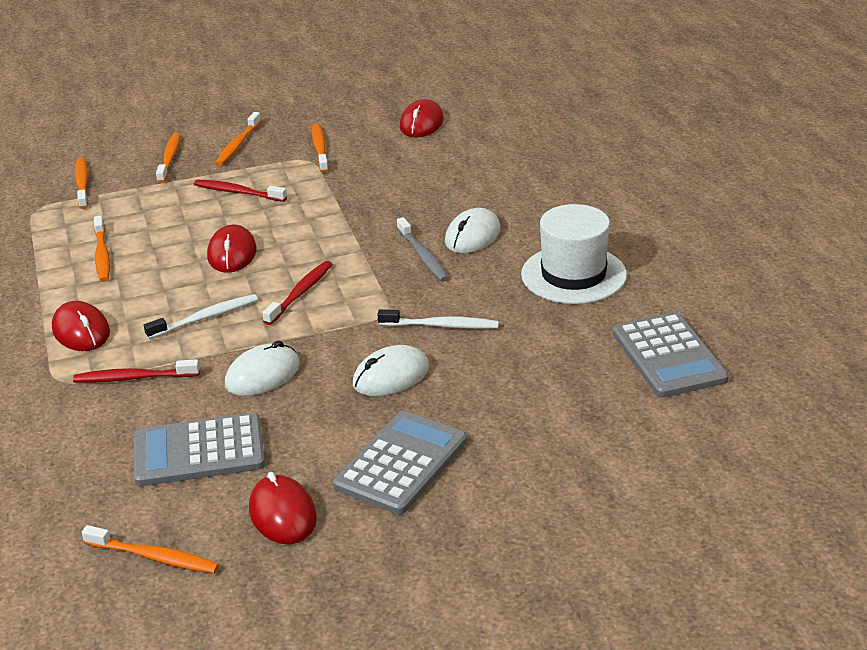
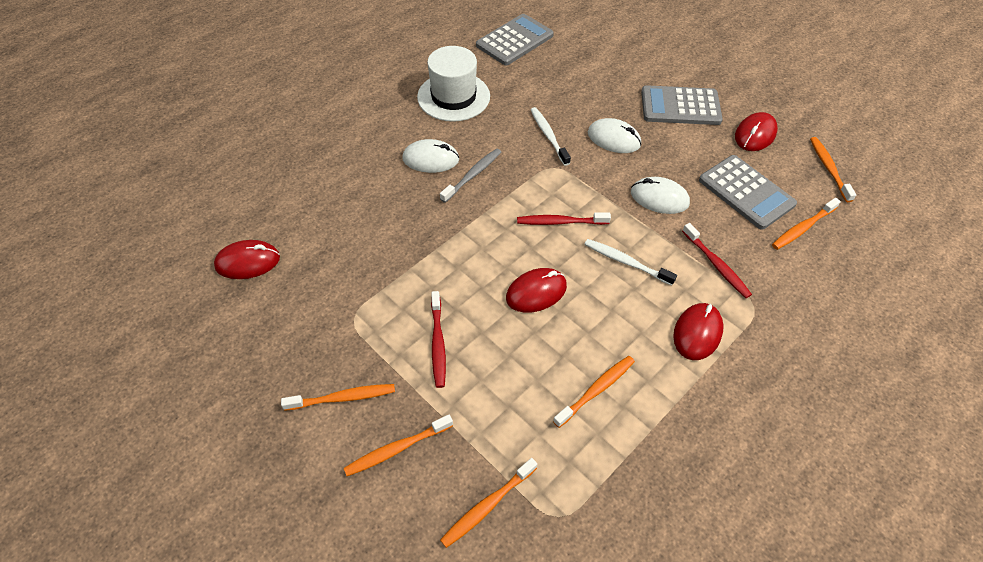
camera: 120 degrees left, 20 degrees up
(320, 149) = (326, 319): orange toothbrush -> orange toothbrush (802, 228)

